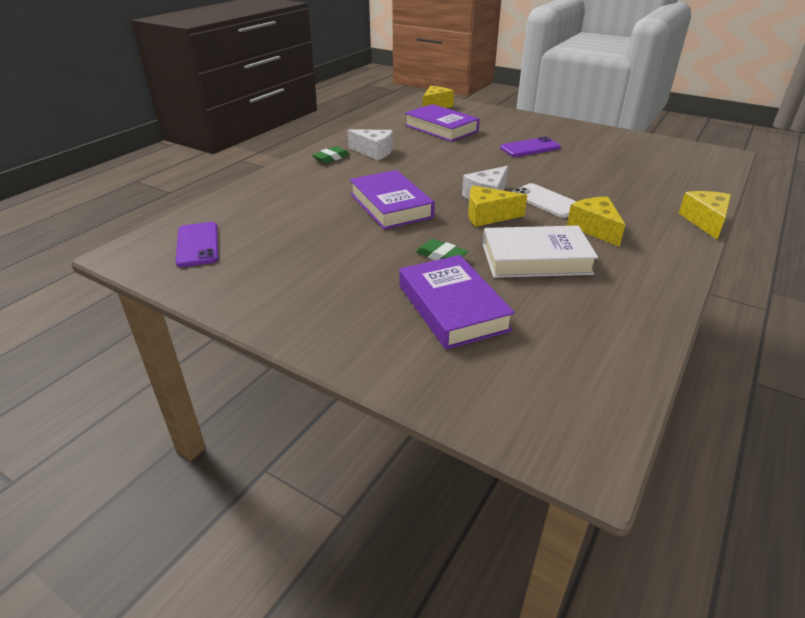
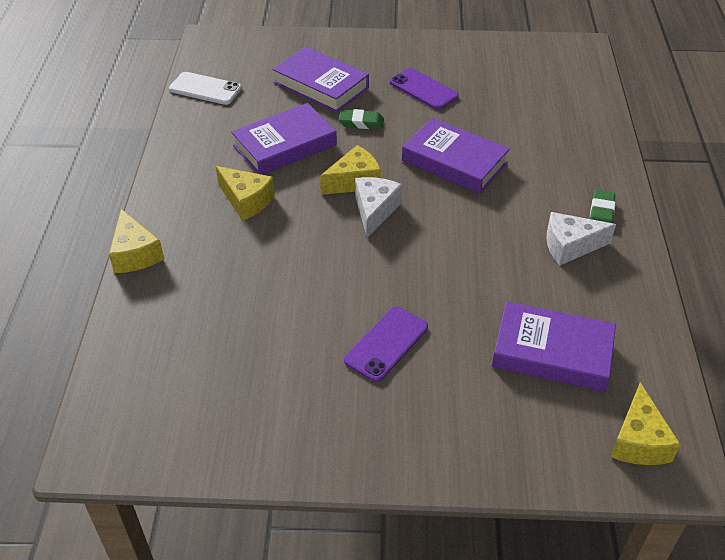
camera: 150 degrees right, 10 degrees up
(198, 244) = (548, 69): purple phone -> purple phone (423, 89)
(536, 259) = (285, 145): white book -> purple book
(546, 201) = (310, 226): white phone -> white phone (205, 89)

